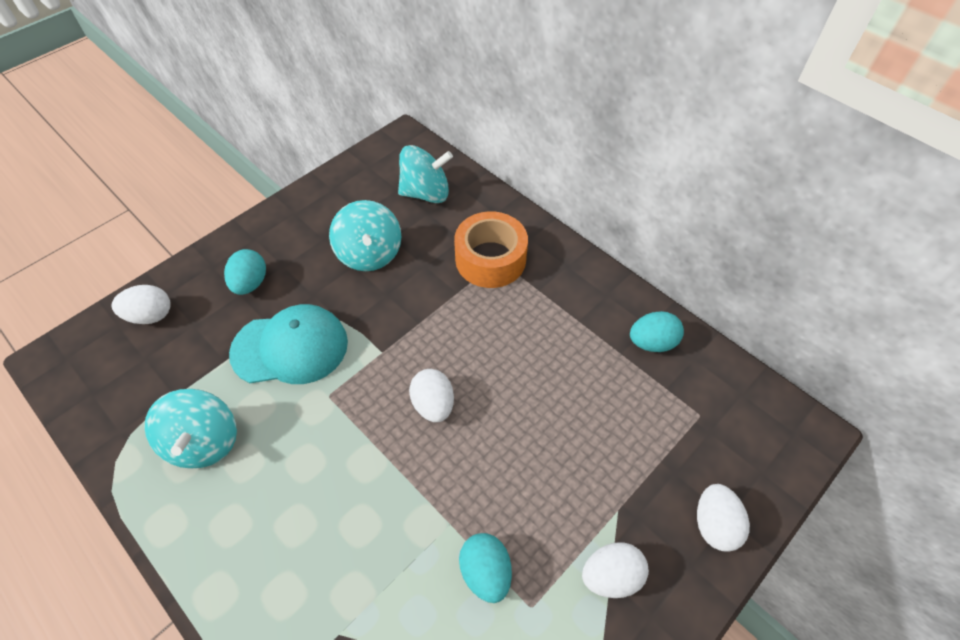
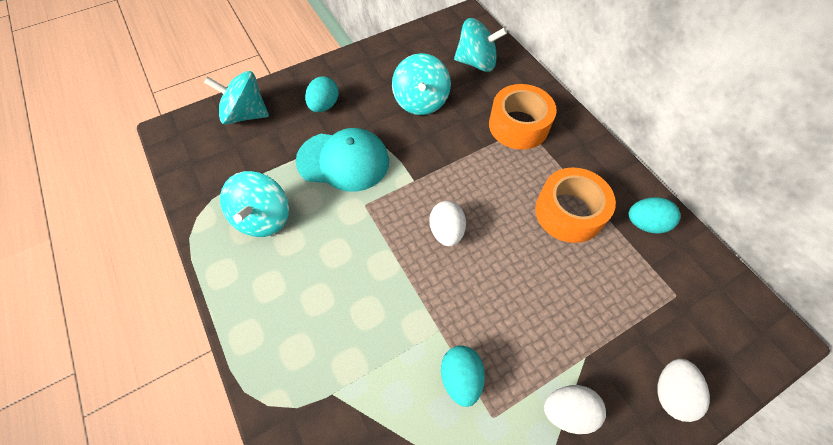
camera: 15 degrees right, 5 degrees up
(150, 315) = (246, 114): white egg -> turquoise spinning top
(567, 349) = (569, 212): none -> orange tape

